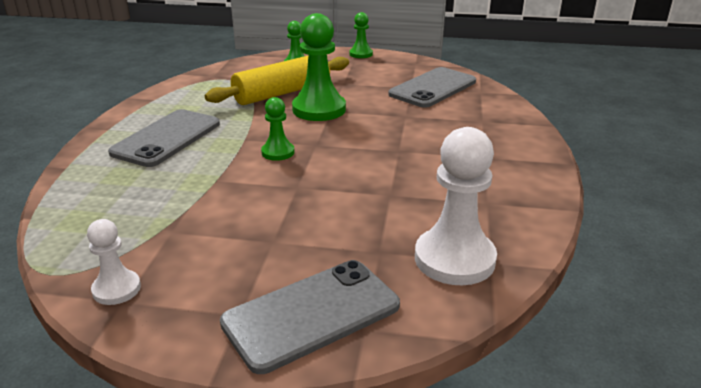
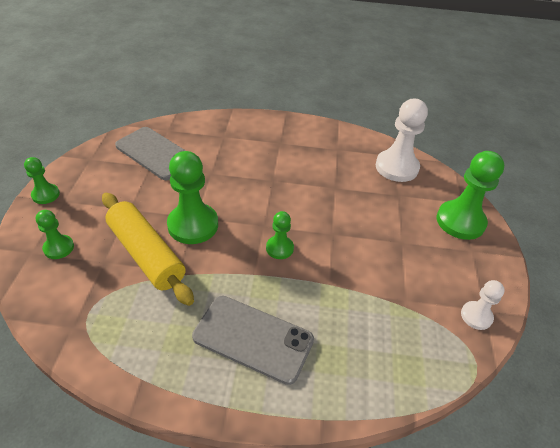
camera: 95 degrees left, 15 degrees up
(311, 314) = (460, 221): grey phone -> green pawn

